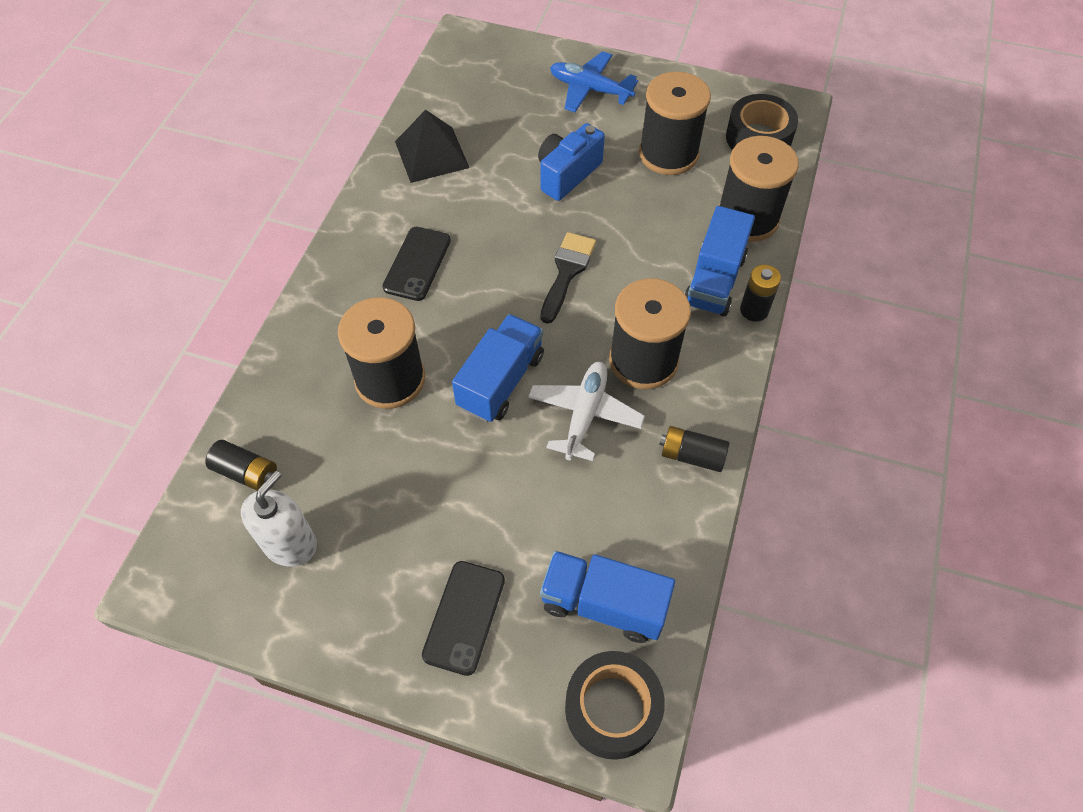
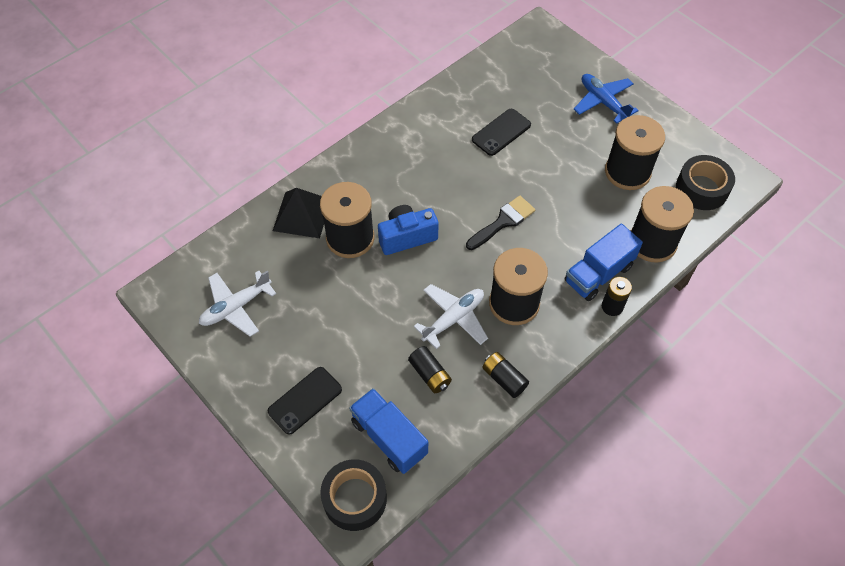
camera: 30 degrees right, 0 degrees up
(246, 472) = (237, 253): black battery -> black battery (430, 374)
(290, 544) = (236, 307): white soap dispenser -> white plane
(417, 264) = (411, 172): black phone -> black phone (501, 132)
(432, 154) = (466, 103): black pyramid -> black pyramid (302, 215)
(501, 381) = (415, 272): blue truck -> none
(567, 174) = (547, 156): blue camera -> blue camera (407, 237)

